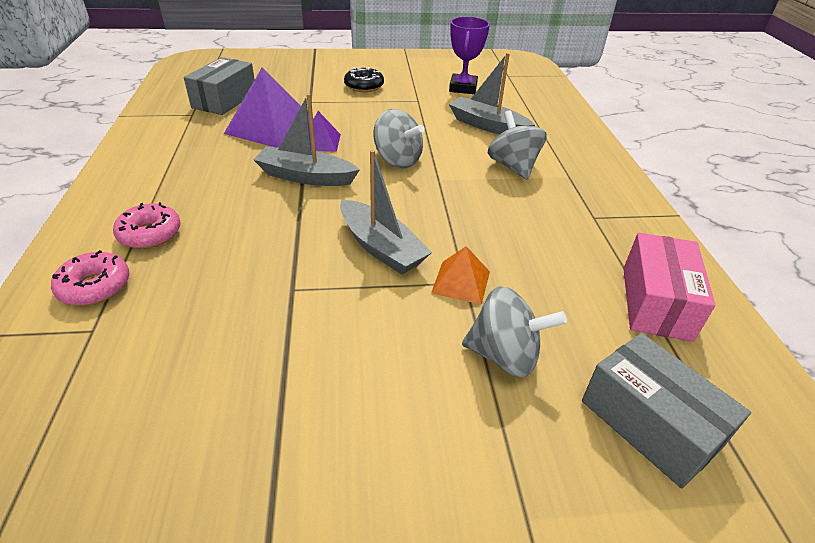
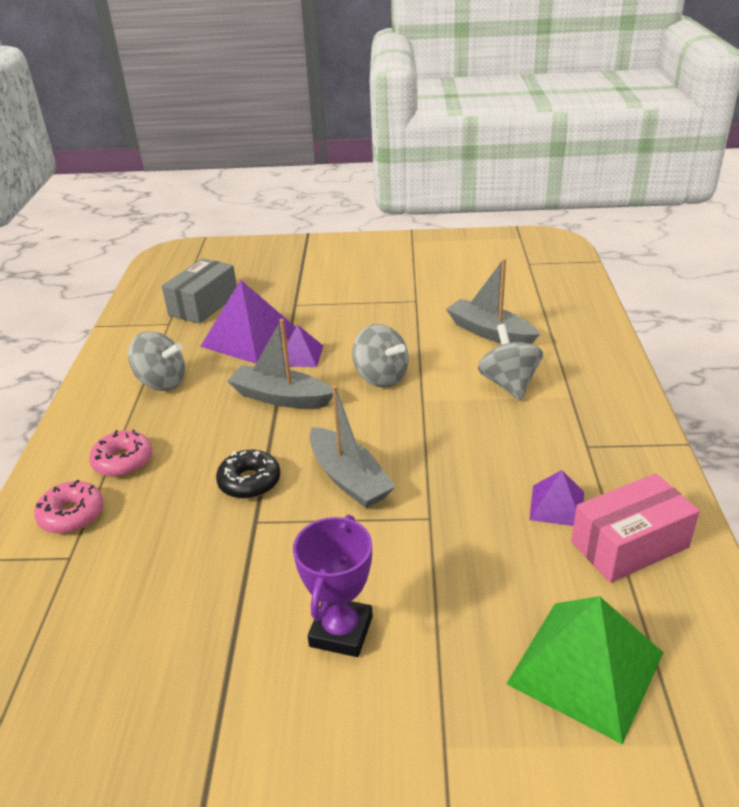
camera: 10 degrees right, 5 degrees down
(364, 86) = (357, 283): black donut -> black donut (249, 482)
(461, 282) = (425, 517): orange pyramid -> none
(463, 88) = (471, 282): purple trophy -> purple trophy (341, 631)
(504, 355) = (455, 595): grey spinning top -> grey spinning top (161, 382)
(581, 268) = (557, 505): none -> purple pyramid
(649, 424) = (586, 668): grey box -> green pyramid
(656, 302) = (629, 545): pink box -> pink box turned 45 degrees clockwise

